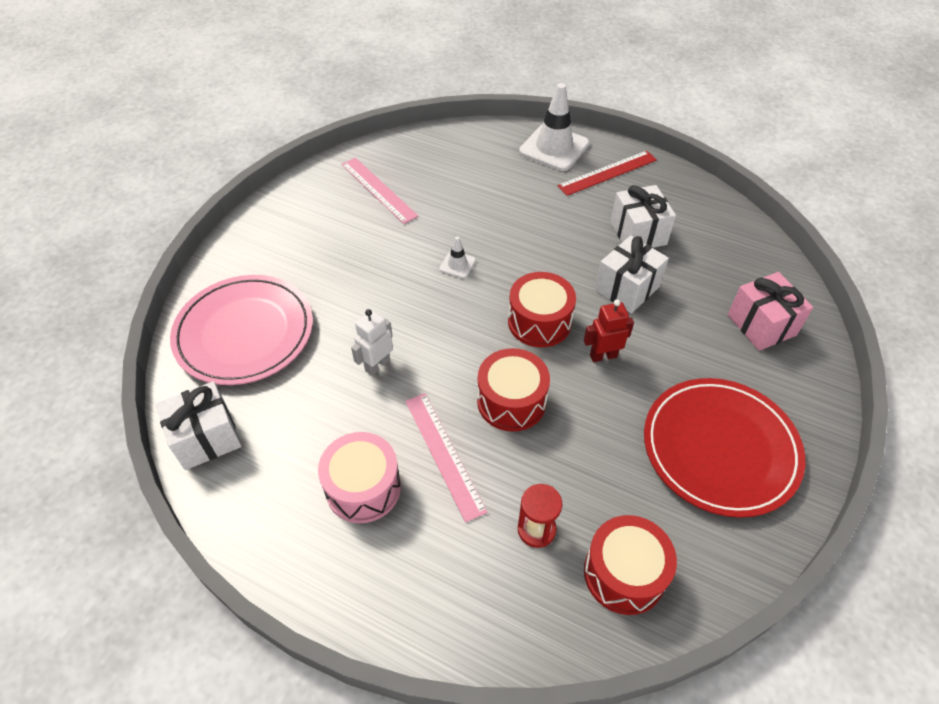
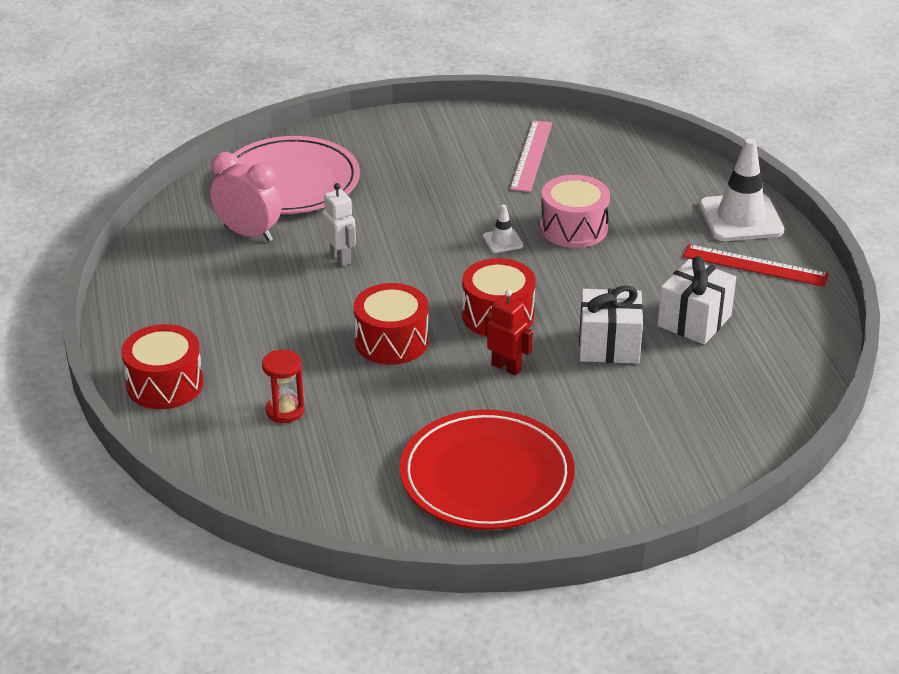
camera: 50 degrees right, 15 degrees down
(206, 438) = (180, 221): white gift -> none
(279, 402) = (248, 233): none -> pink clock
(363, 488) = (223, 311): pink drum -> pink drum (573, 228)
(377, 365) = (341, 258): white robot -> white robot turned 60 degrees clockwise
(444, 454) = (298, 333): pink ruler -> none
(624, 573) = (297, 473): red drum -> red drum (165, 384)
(761, 325) = (676, 446): pink gift -> none

